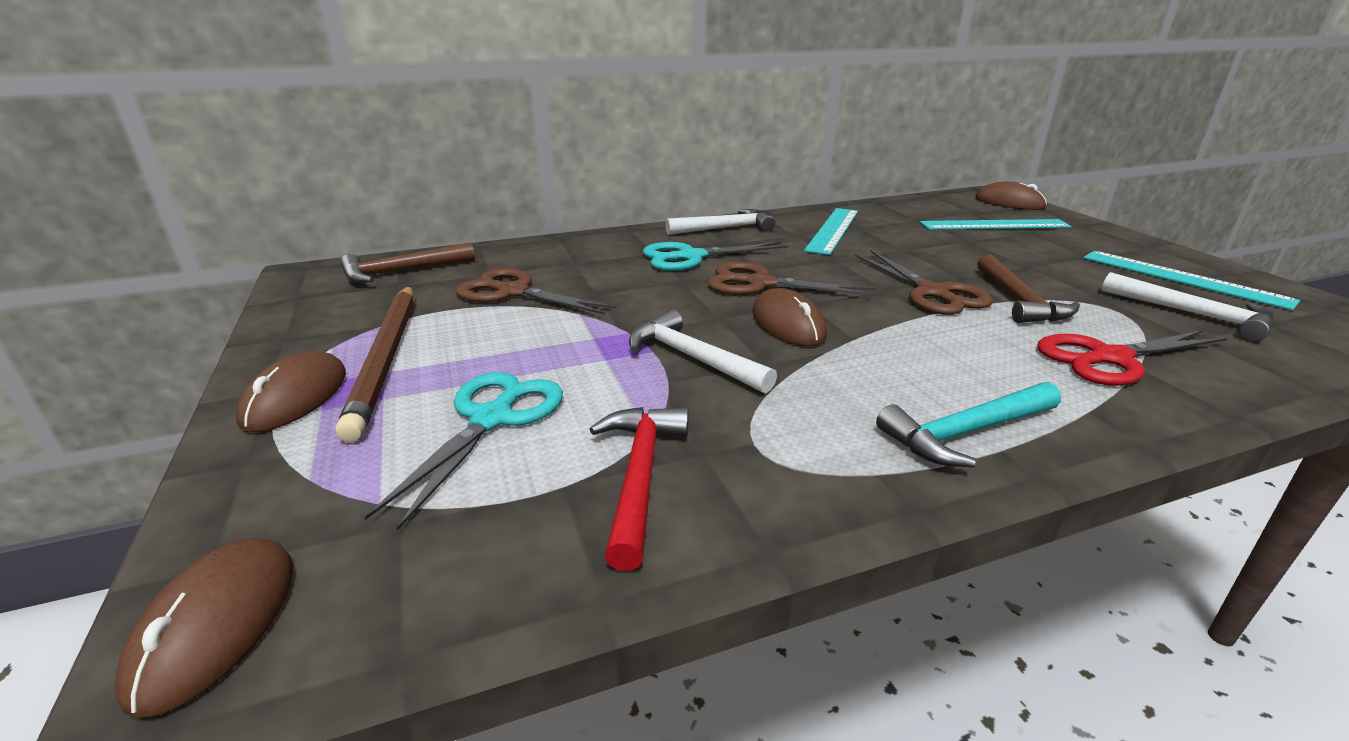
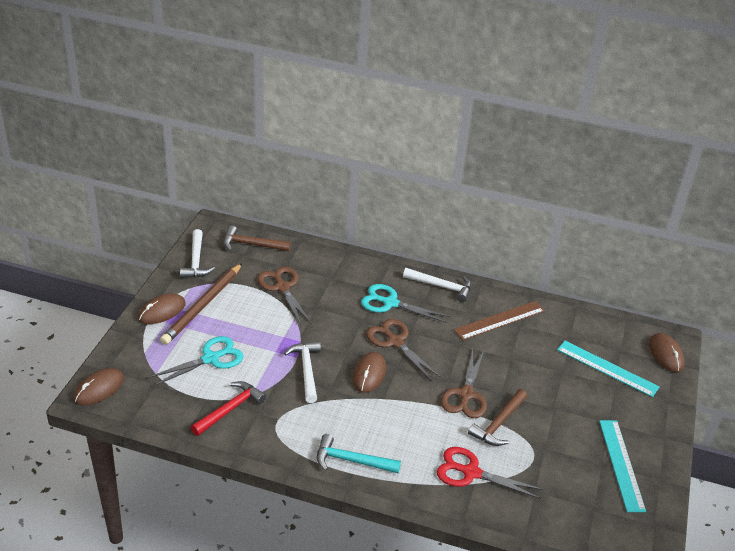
camera: 35 degrees right, 10 degrees up
(833, 230) = (500, 320): turquoise ruler -> brown ruler
(1193, 314) = (567, 482): white hammer -> white hammer (196, 261)

